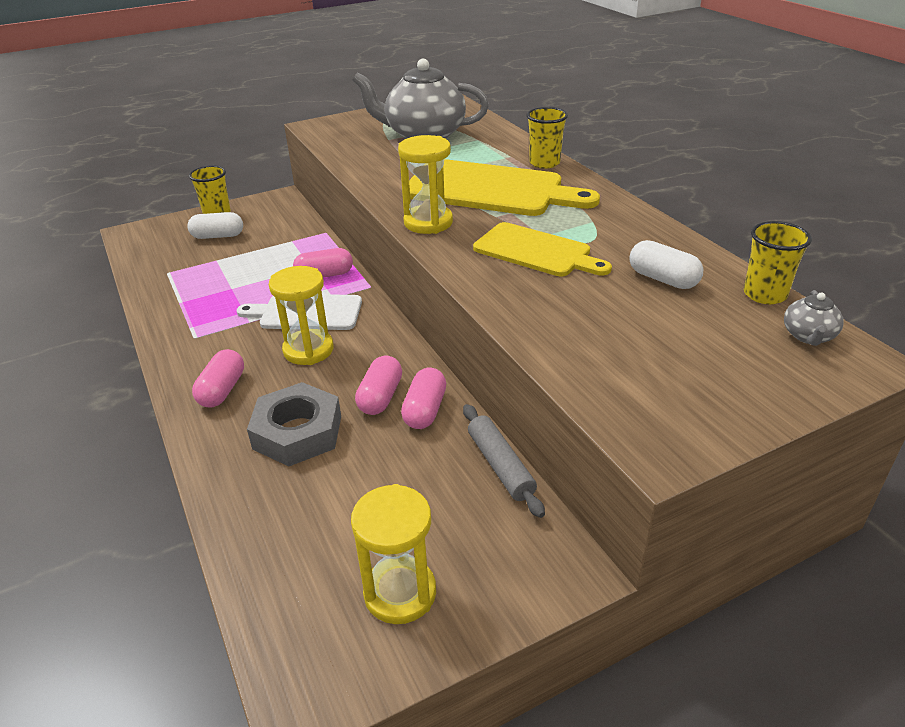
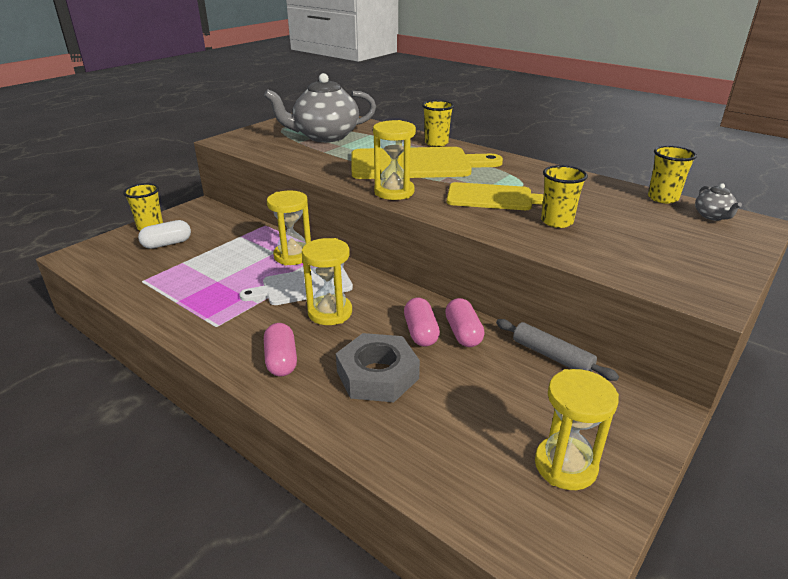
camera: 25 degrees left, 5 degrees down
(324, 275) = (293, 256): pink capsule -> yellow hourglass
(580, 299) = (557, 221): none -> yellow cup
(663, 279) = (594, 200): white capsule -> none

